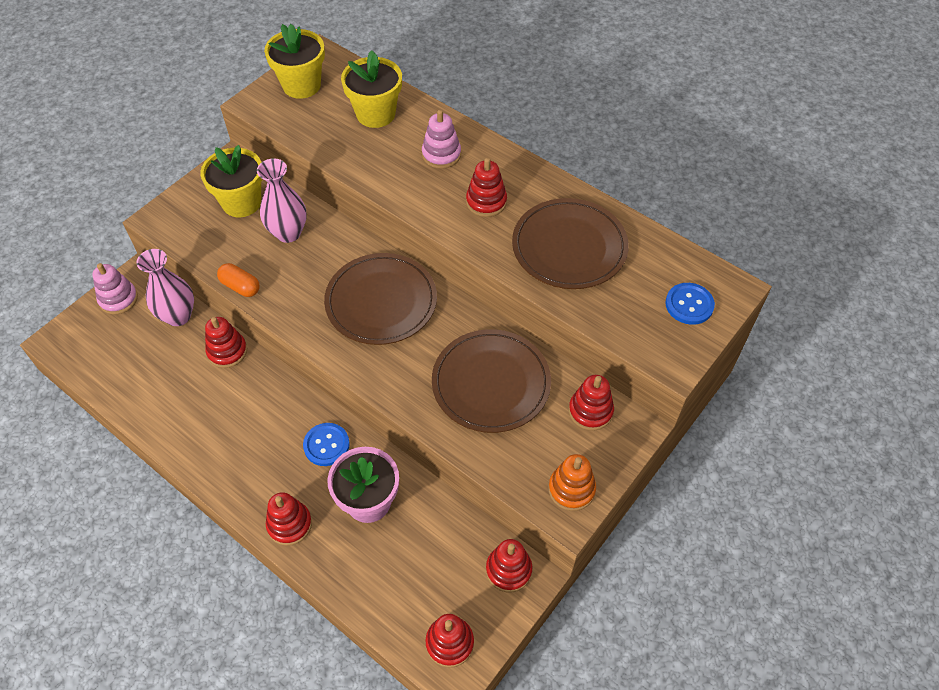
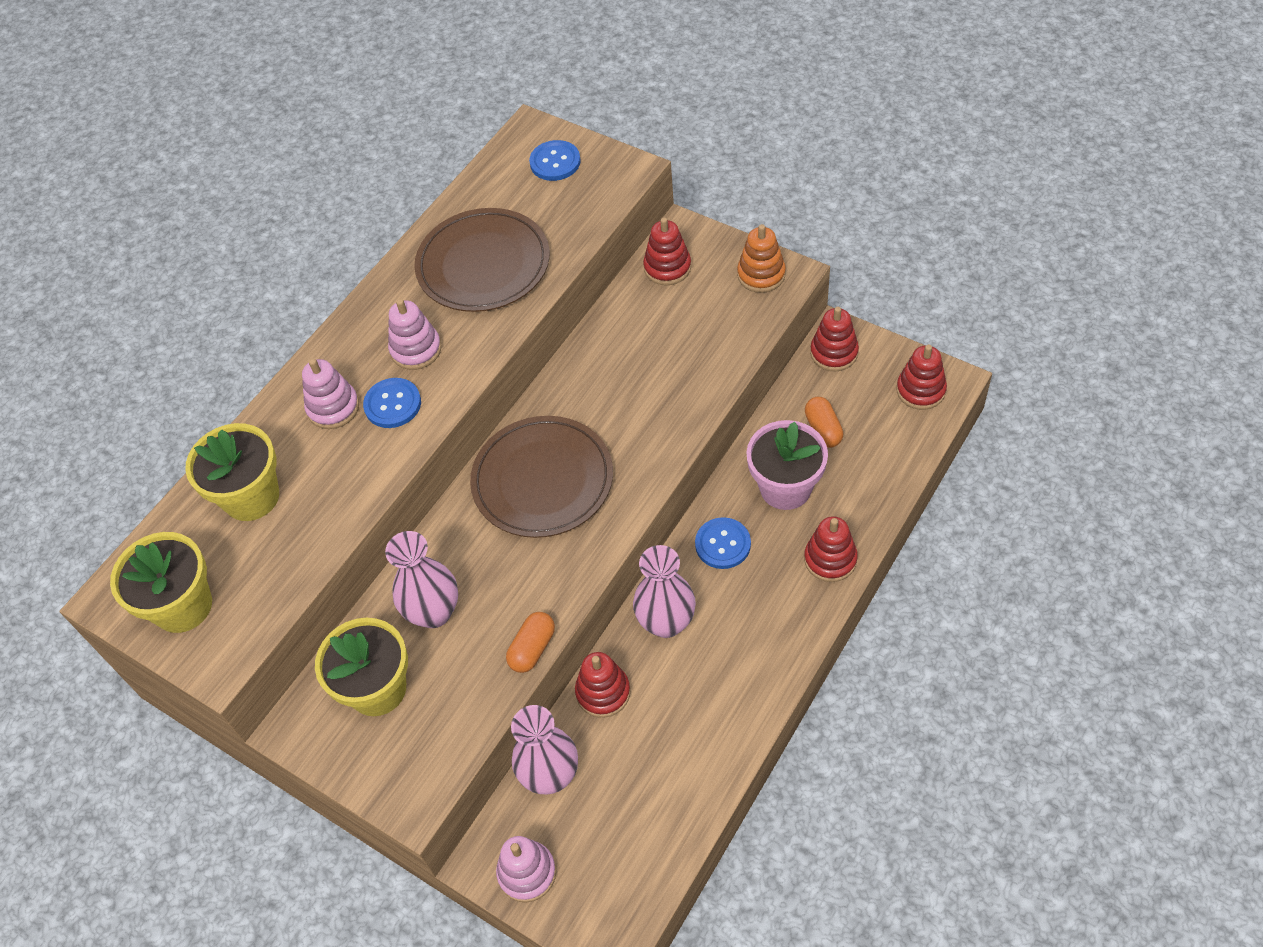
camera: 90 degrees left, 0 degrees up
(269, 397) = (666, 622): none -> pink vase
(422, 543) = (823, 429): none -> orange capsule
(436, 187) = (392, 404): none -> blue button
(486, 202) = (416, 349): red stacking toy -> pink stacking toy
(491, 383) = (646, 355): brown plate -> none

